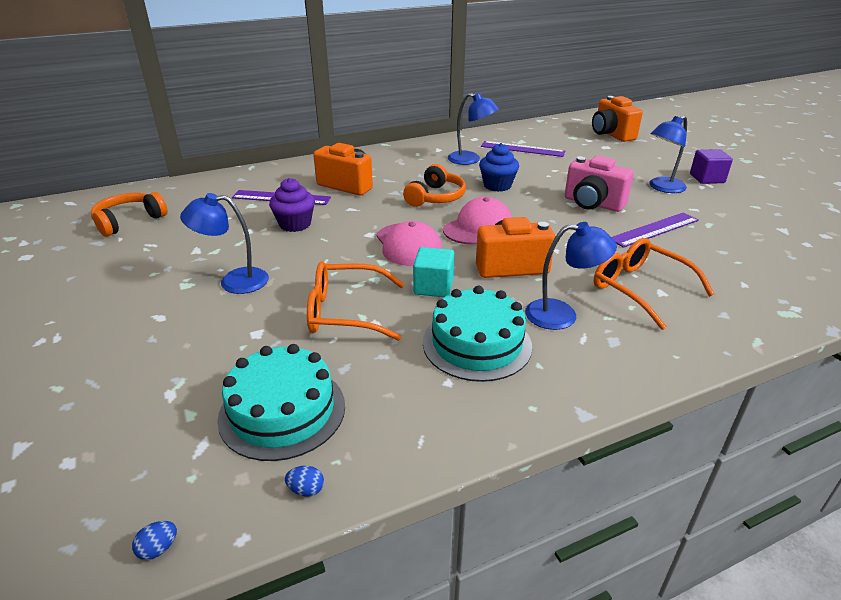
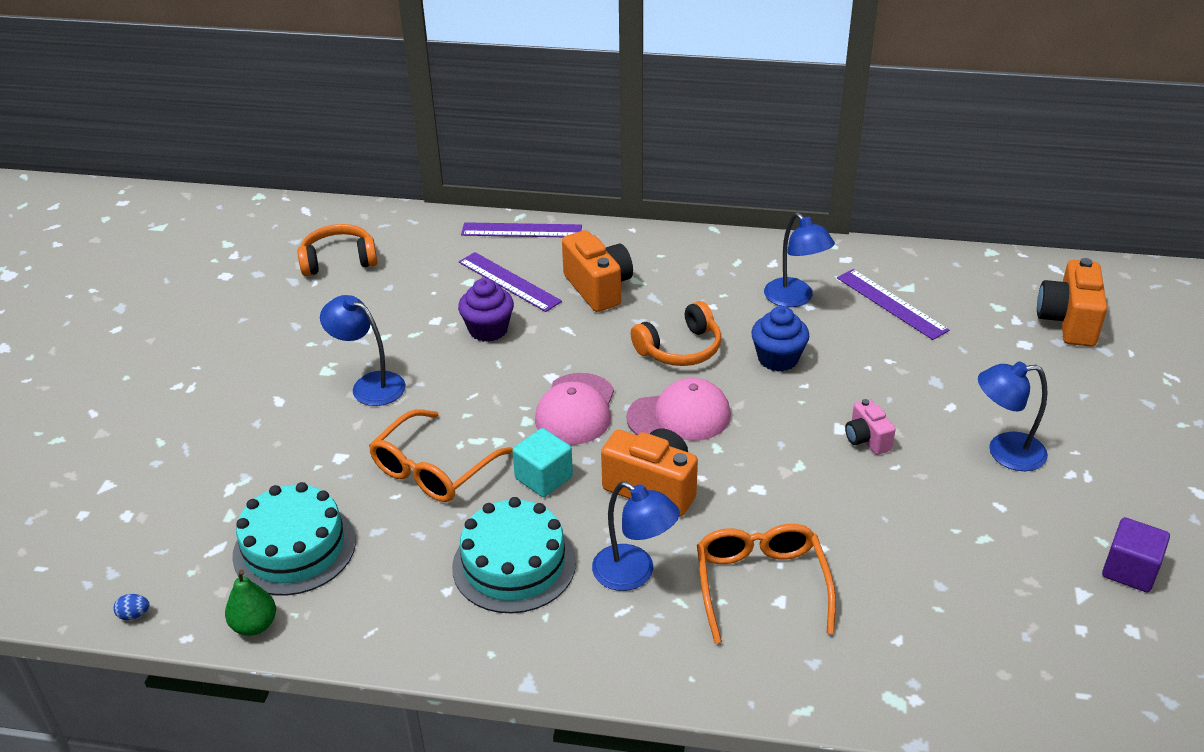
camera: 35 degrees right, 5 degrees up
(306, 490) = (254, 625): blue egg -> green pear
(345, 312) = (433, 469): orange glasses -> orange glasses turned 90 degrees counterclockwise
(592, 204) = (866, 439): pink camera -> pink camera, size x0.57
(654, 229) = (894, 513): purple ruler -> purple ruler (521, 230)
(707, 178) = (1100, 463): purple cube -> purple cube (1129, 570)

